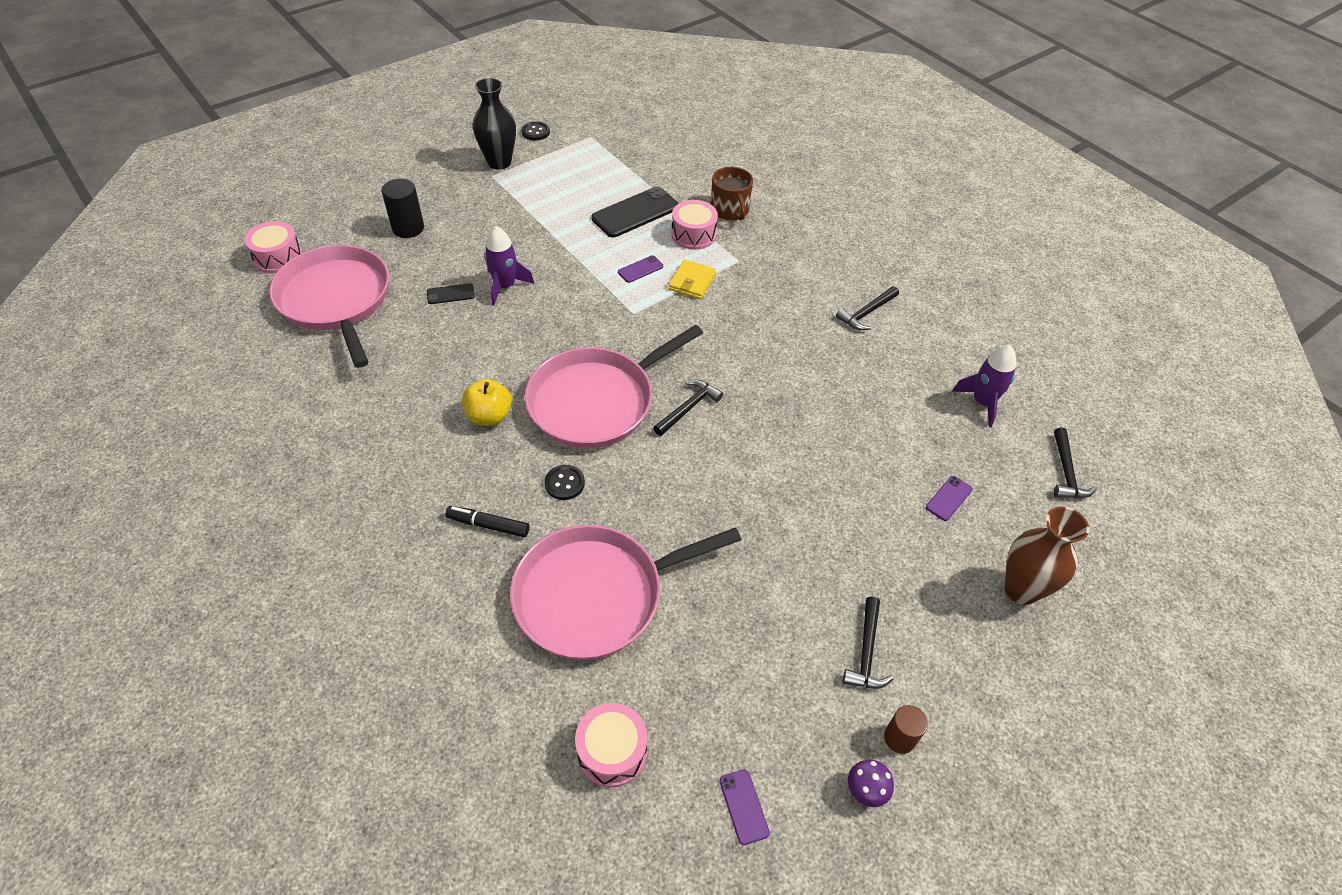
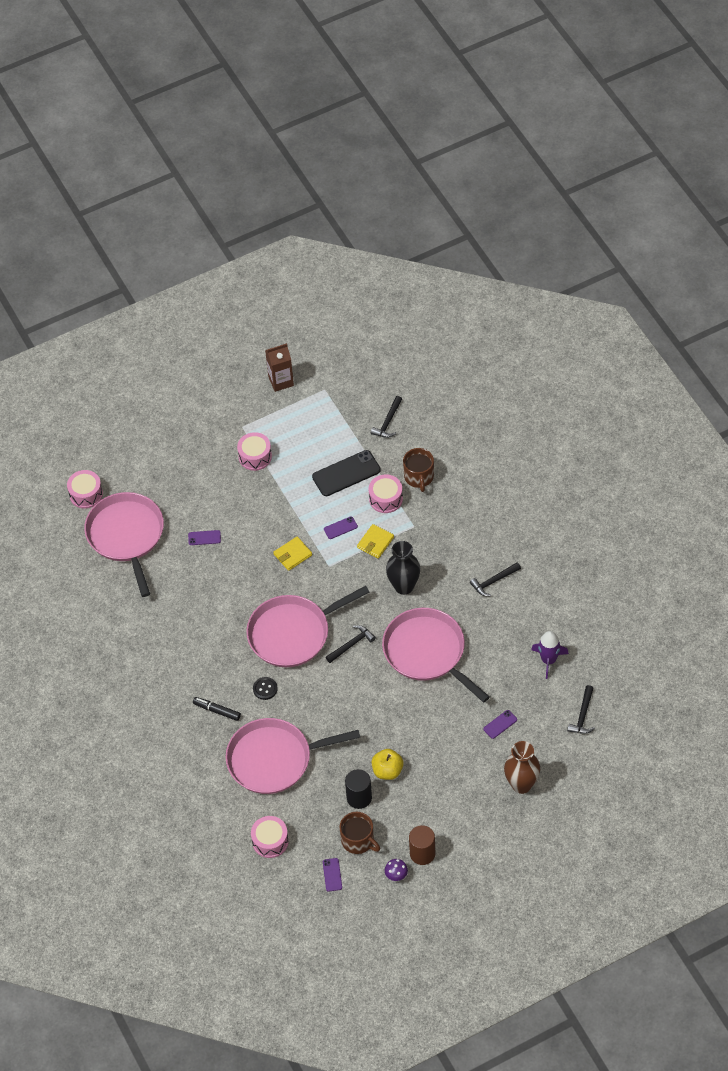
camera: 15 degrees right, 5 degrees up
(408, 228) = (177, 474): black cylinder -> black cylinder (359, 798)
(450, 294) = (204, 538): black phone -> purple phone
(489, 416) = (223, 637): yellow apple -> yellow apple (387, 771)
(499, 162) = (249, 413): black vase -> black vase (404, 586)
(505, 286) = (242, 534): purple rocket -> none
(512, 203) = (255, 456): none -> pink drum
(535, 132) = (281, 381): black button -> brown carton
(580, 304) = (293, 555): none -> yellow wallet
(776, 728) = (358, 840): none -> brown mug
(804, 408) = (427, 652): none -> pink pan
(866, 652) = (419, 808): black hammer -> black hammer (388, 422)
(899, 738) = (422, 853): brown cylinder -> brown cylinder, size x1.51

